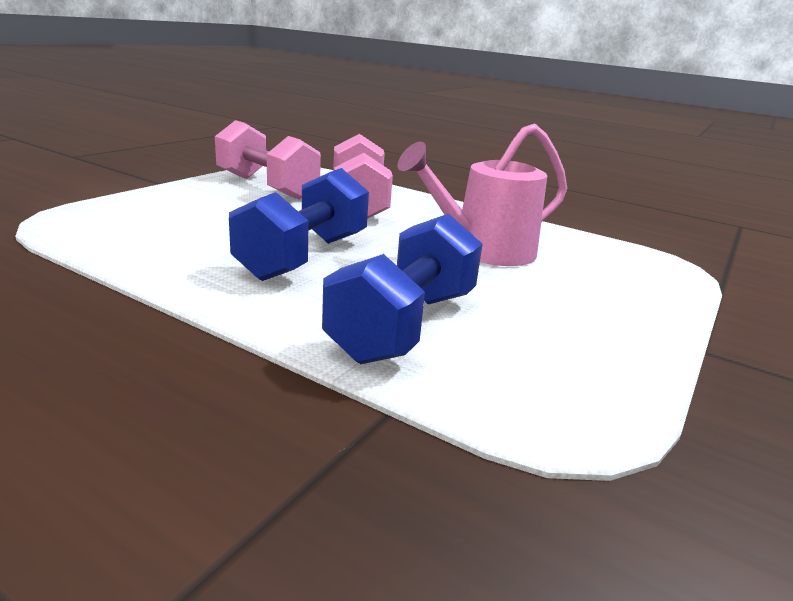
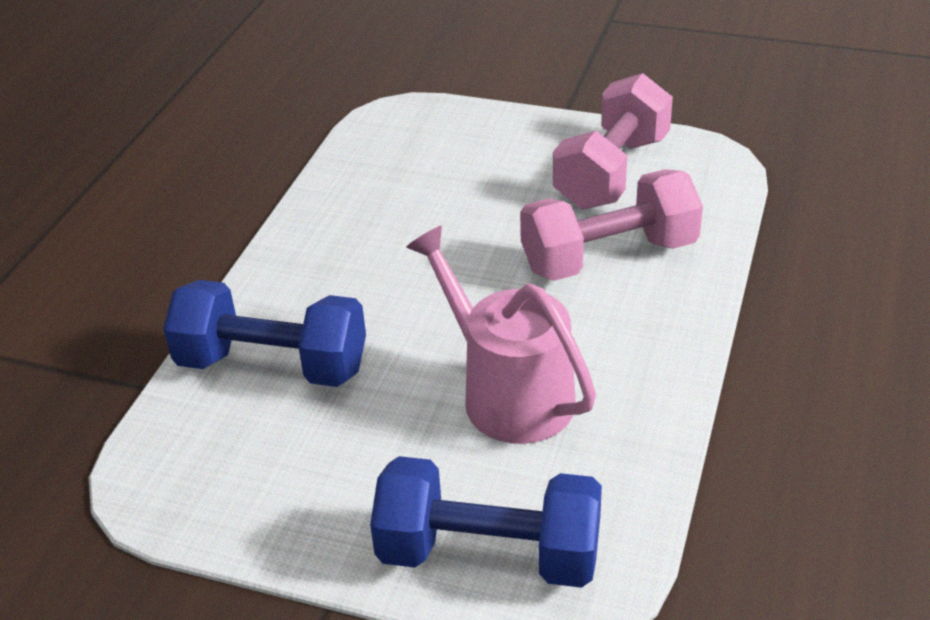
camera: 80 degrees right, 15 degrees up
(304, 257) = (396, 267): blue dumbbell -> blue dumbbell (489, 554)

